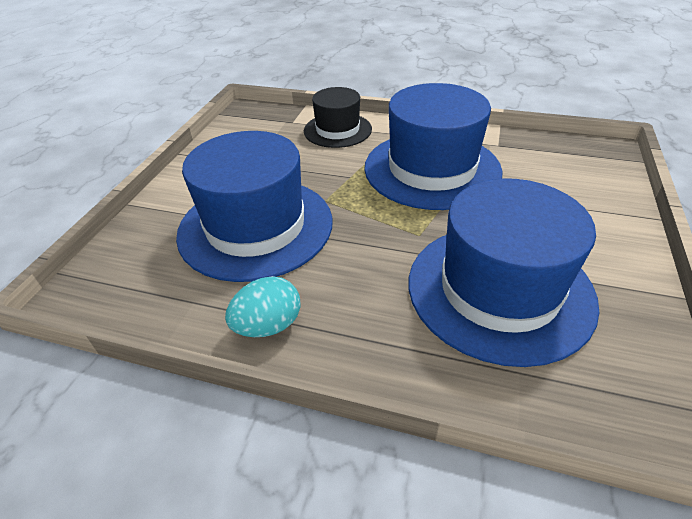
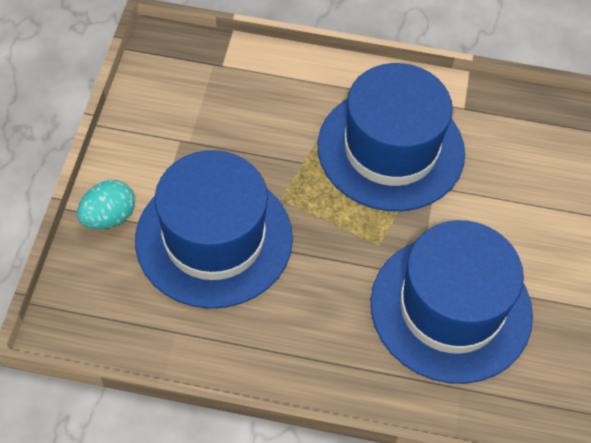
camera: 10 degrees left, 15 degrees up
(268, 325) = (250, 354): turquoise egg -> turquoise egg (109, 217)
(337, 130) = (279, 81): black hat -> none

